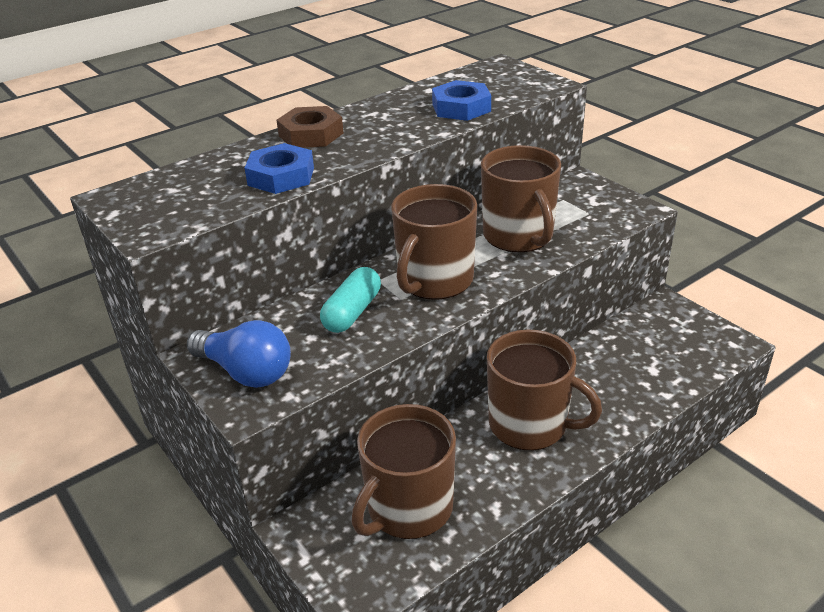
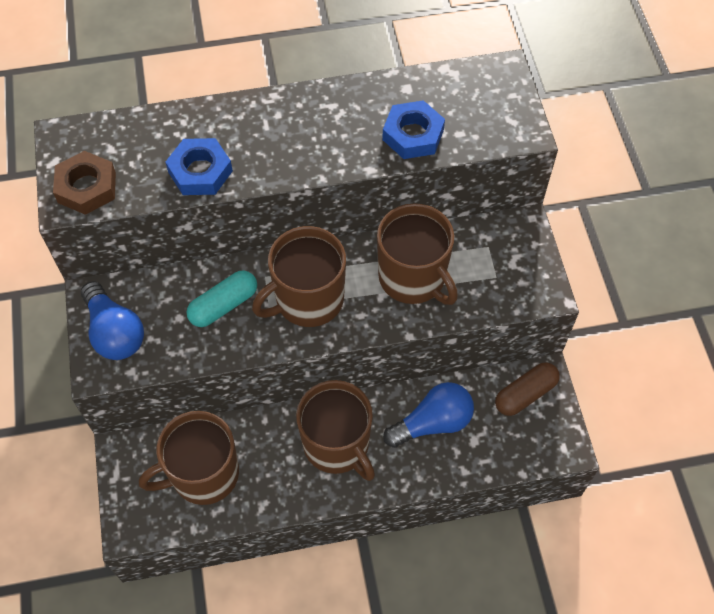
camera: 25 degrees right, 25 degrees up
(311, 134) = (259, 117): brown nut -> brown nut (87, 187)
(518, 236) = (413, 278): brown mug -> brown mug turned 45 degrees counterclockwise
(604, 372) = (432, 423): none -> blue light bulb
(664, 322) = (525, 394): none -> brown capsule

